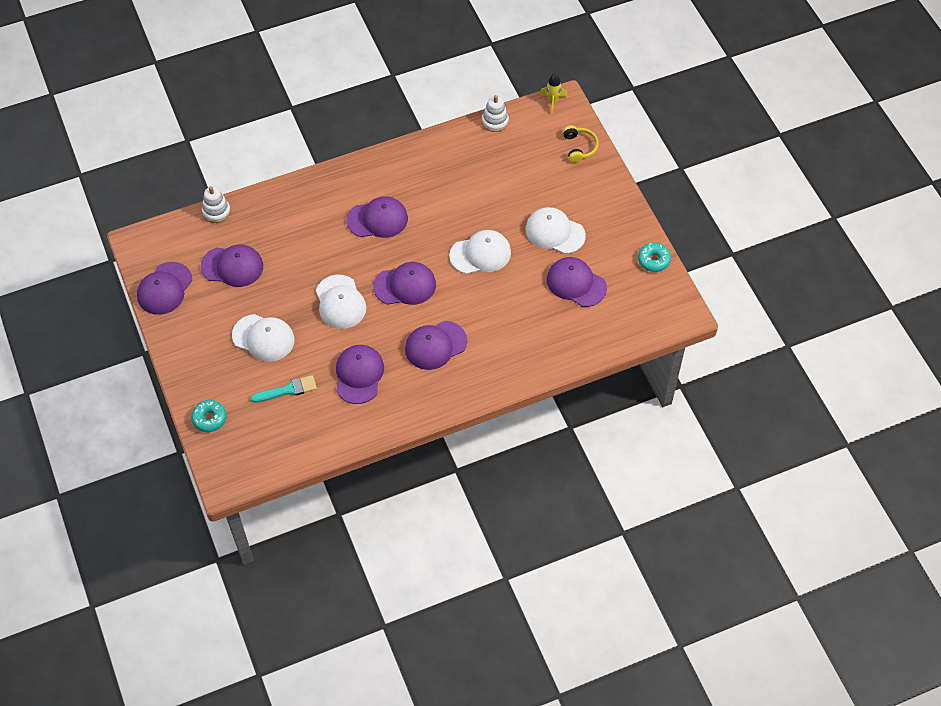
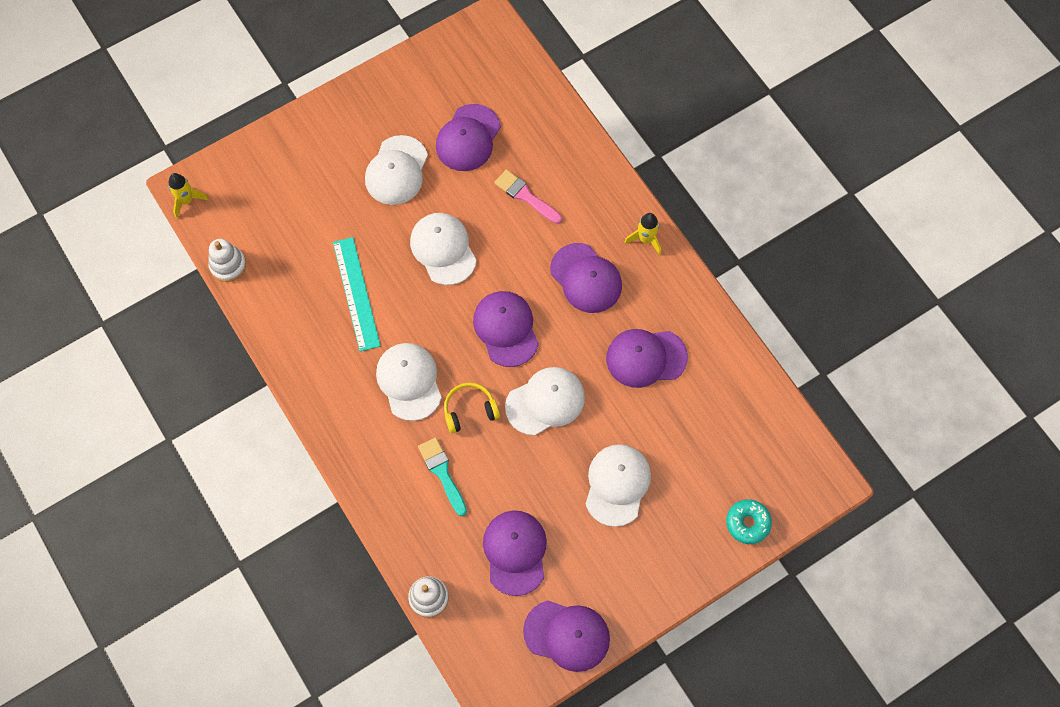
camera: 100 degrees left, 10 degrees up
(288, 390) = (685, 437): turquoise brush -> turquoise brush (442, 473)
(377, 219) = (409, 381): purple cap -> white cap
(455, 195) = (356, 293): none -> turquoise ruler
(461, 393) = (645, 239): none -> yellow rocket
(516, 315) = (525, 196): none -> pink brush
(579, 147) = (260, 160): yellow headphones -> yellow headphones (469, 410)
(653, 260) = (420, 61): turquoise donut -> none

